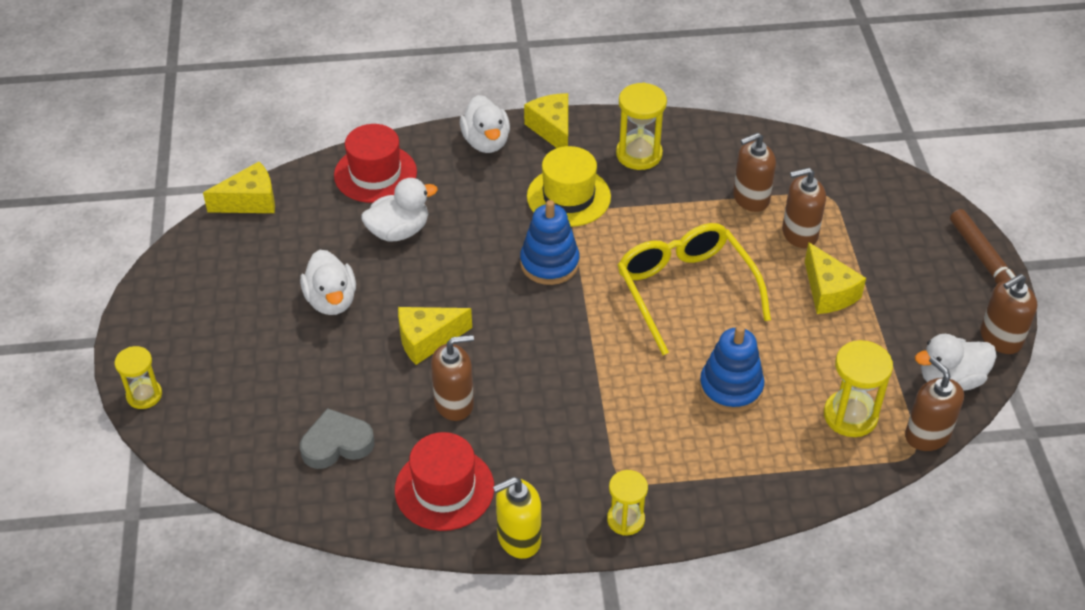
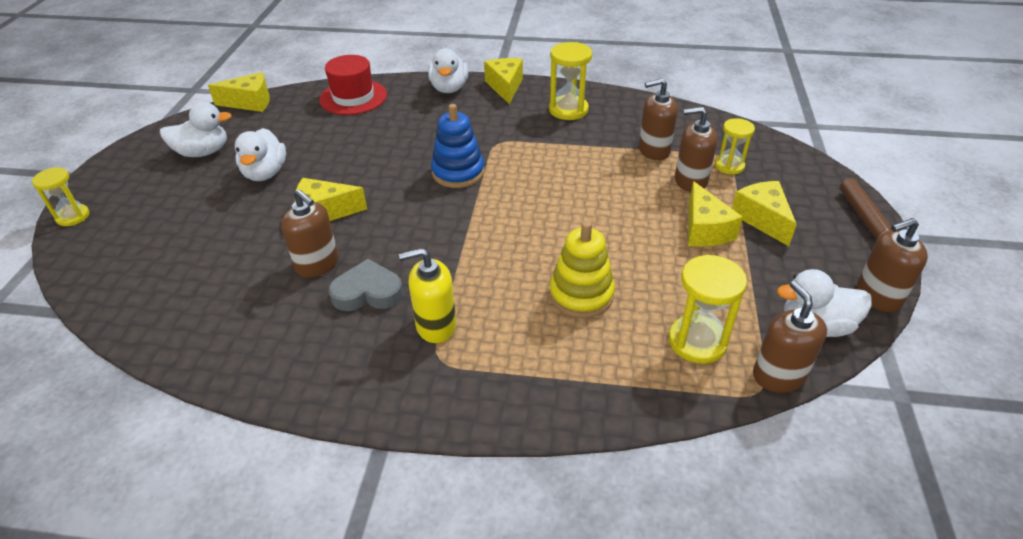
camera: 15 degrees right, 5 degrees down
(336, 444) = (196, 280): grey heart -> grey heart (368, 292)
(399, 231) = (348, 135): white duck -> white duck (203, 152)
(444, 488) = (265, 335): red hat -> none
(454, 403) = (317, 264): brown soap dispenser -> brown soap dispenser turned 45 degrees clockwise
(518, 538) = (307, 396): yellow soap dispenser -> yellow soap dispenser (436, 325)
(568, 197) = (497, 130): yellow hat -> none
(625, 519) = (423, 399): yellow hourglass -> yellow hourglass (729, 166)
(685, 290) = (569, 209): yellow glasses -> none
(731, 388) = (581, 295): blue stacking toy -> yellow stacking toy
(881, 269) = (762, 219): none -> yellow cheese

